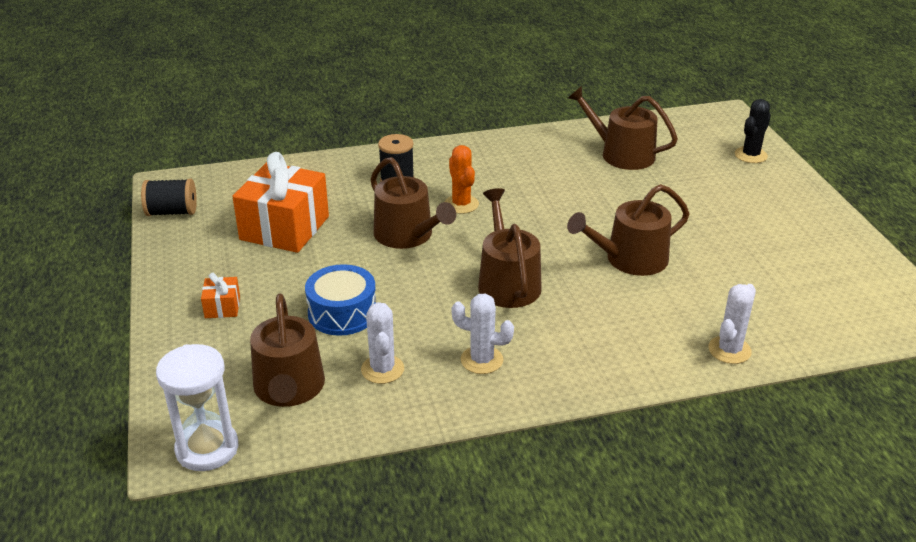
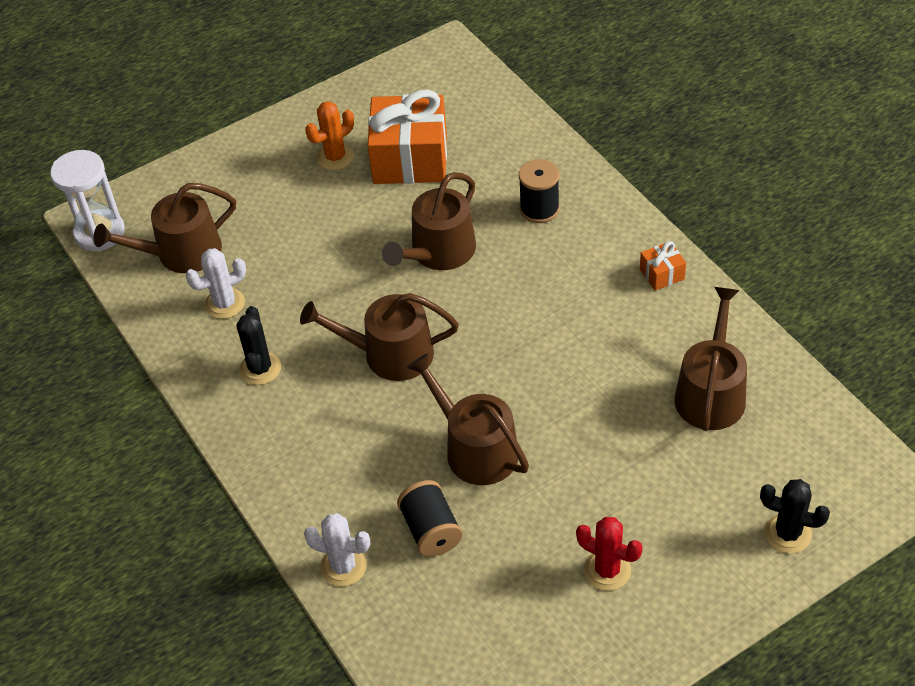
camera: 75 degrees right, 15 degrees up
(172, 212) = (401, 74): black spool -> black spool (431, 530)
(222, 307) = (272, 168): orange gift -> orange gift (662, 274)
(342, 313) = (293, 249): blue drum -> none
(461, 204) = (518, 276): orange cactus -> orange cactus (335, 157)
(481, 360) = (260, 369): white cactus -> black cactus
(507, 282) = (389, 354): brown watering can -> brown watering can turned 150 degrees counterclockwise
(764, 226) = (607, 570): none -> red cactus

